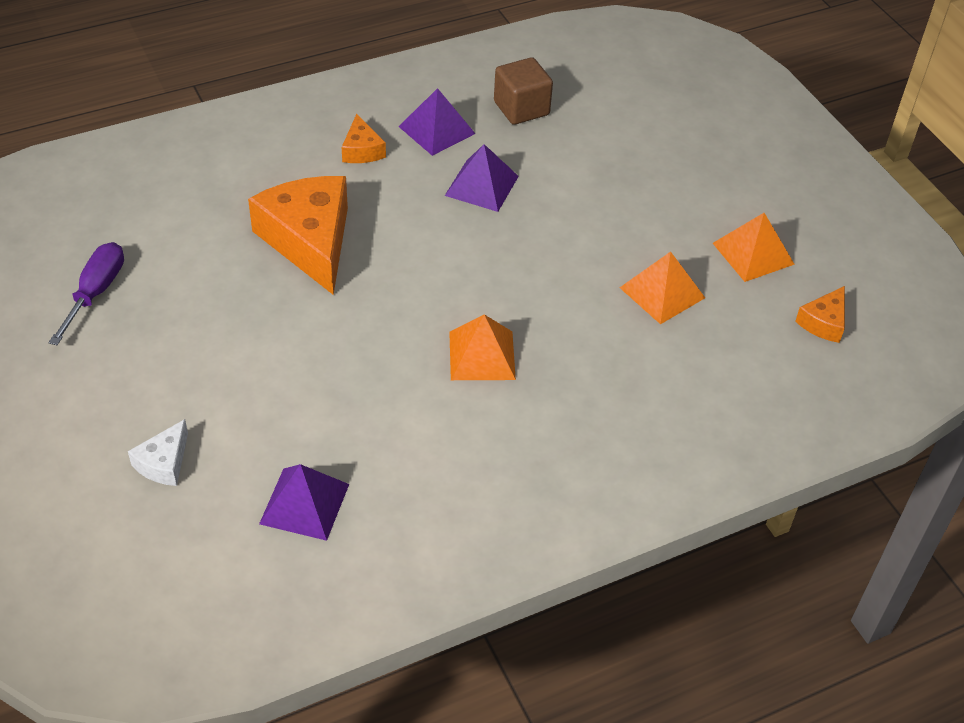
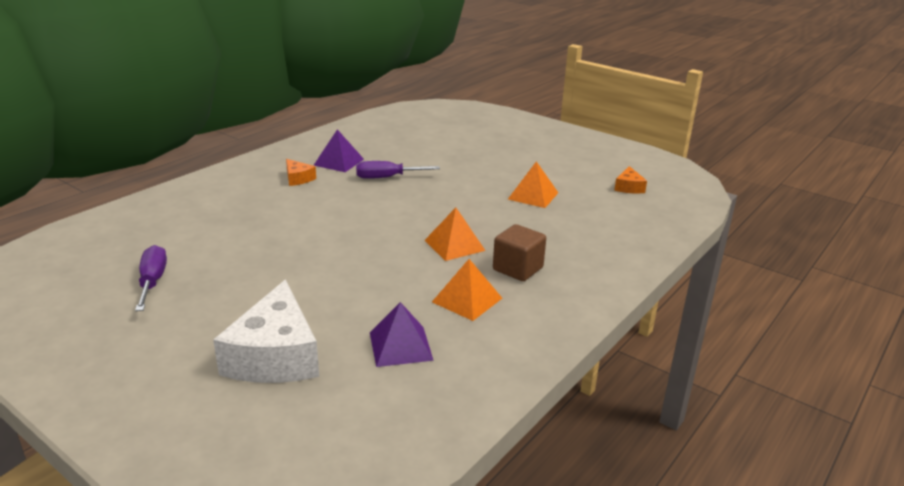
camera: 25 degrees left, 20 degrees down
(164, 463) = (275, 355): white cheese -> white cheese, size x2.15
(309, 241) = (296, 222): orange cheese -> none
(481, 185) = (387, 177): purple pyramid -> purple screwdriver
(521, 108) = (382, 145): brown cube -> brown cube (518, 269)
(753, 253) = (565, 171): orange pyramid -> orange pyramid (467, 300)

